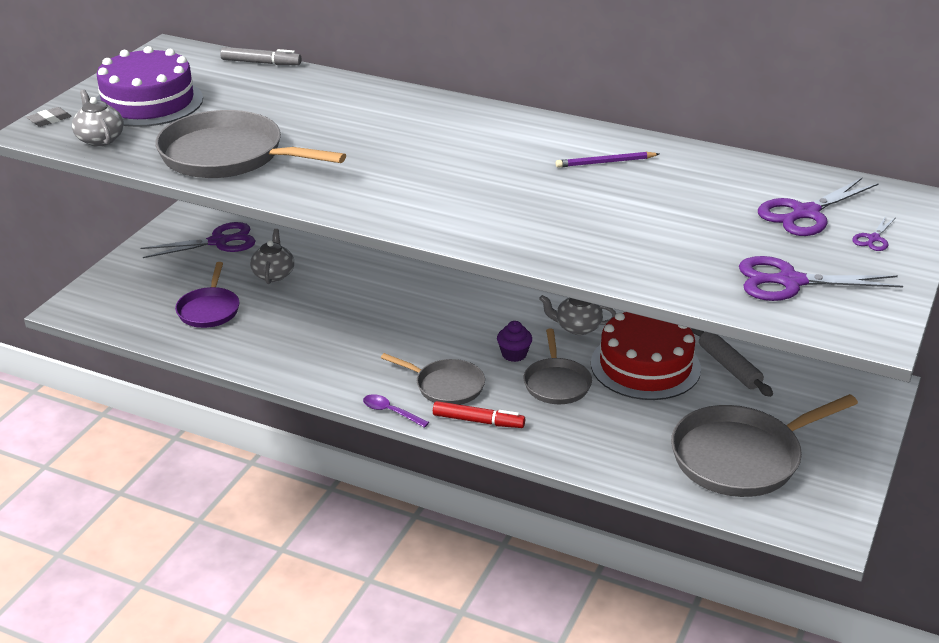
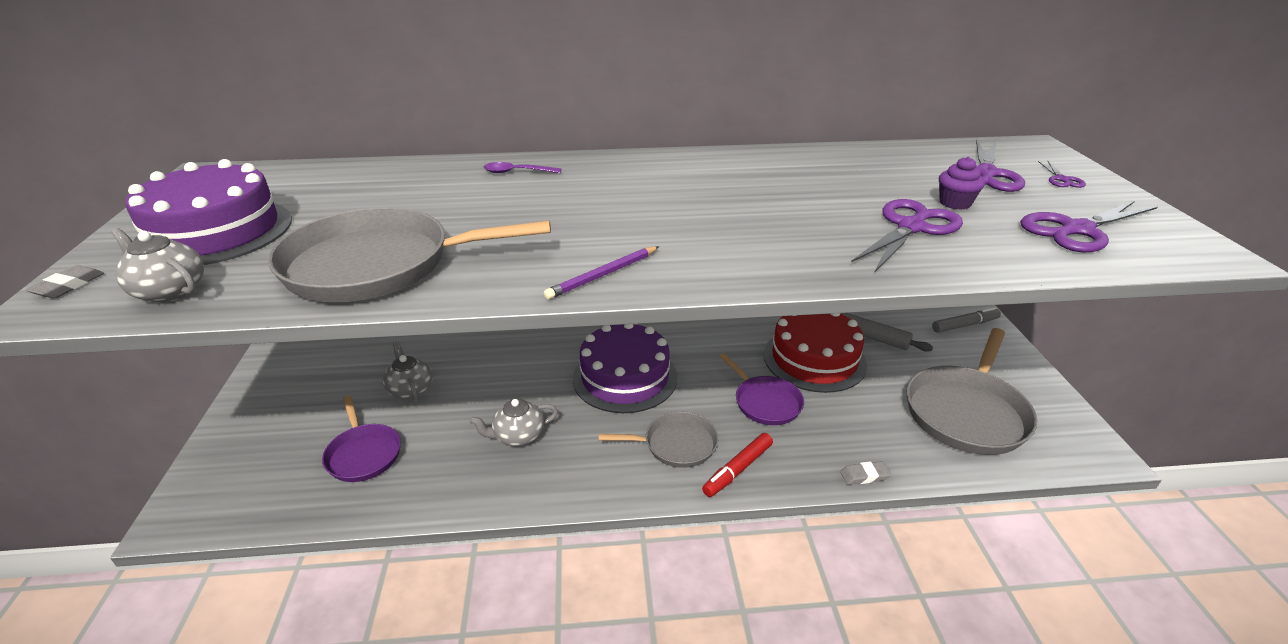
camera: 30 degrees left, 0 degrees up
(219, 242) = (326, 374): purple scissors -> purple scissors (911, 227)
(261, 63) = (332, 166): grey marker -> grey marker (964, 325)
(391, 412) = (649, 496): purple spoon -> purple spoon (517, 172)
(453, 322) = (625, 377): none -> purple cake
(478, 421) = (738, 469): red marker -> red marker turned 150 degrees clockwise
(514, 354) = (704, 388): purple cupcake -> purple cupcake (955, 203)
(556, 383) = (765, 402): grey pan -> purple pan
(577, 327) = (730, 345): grey teapot -> grey teapot (518, 436)
(581, 464) = (864, 475): none -> grey eraser
(605, 162) = (778, 175): purple pencil -> purple pencil (603, 275)

